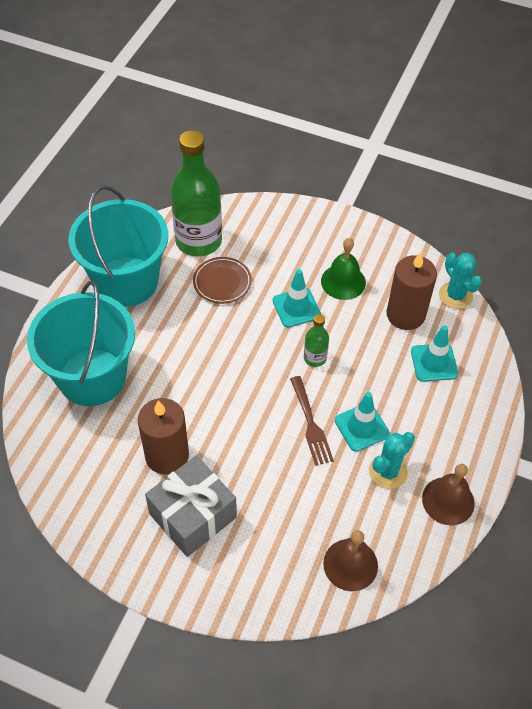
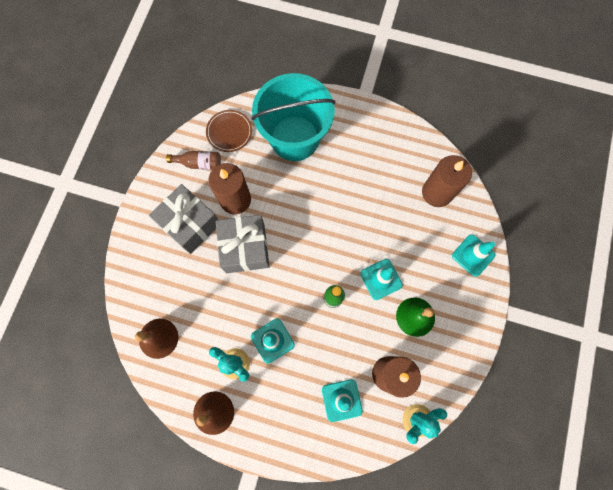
camera: 85 degrees right, 20 degrees up
(102, 499) = (199, 163): none -> brown bottle
(126, 281) = (385, 145): turquoise bucket -> none
(198, 241) = (437, 192): green bottle -> brown candle
(222, 282) = (397, 217): brown plate -> brown plate (229, 132)
(238, 448) = (245, 248): none -> grey gift
(278, 221) = (473, 255): none -> turquoise traffic cone
(310, 424) = (271, 300): brown fork -> none

